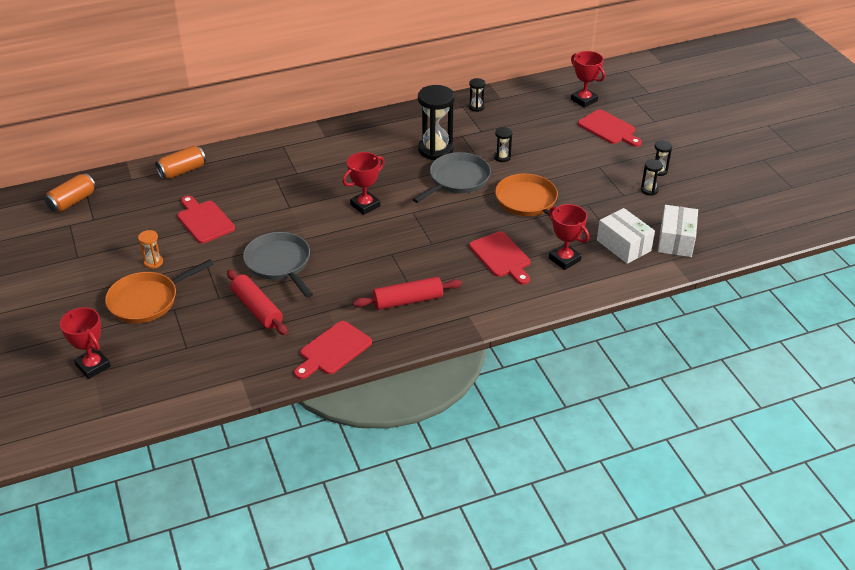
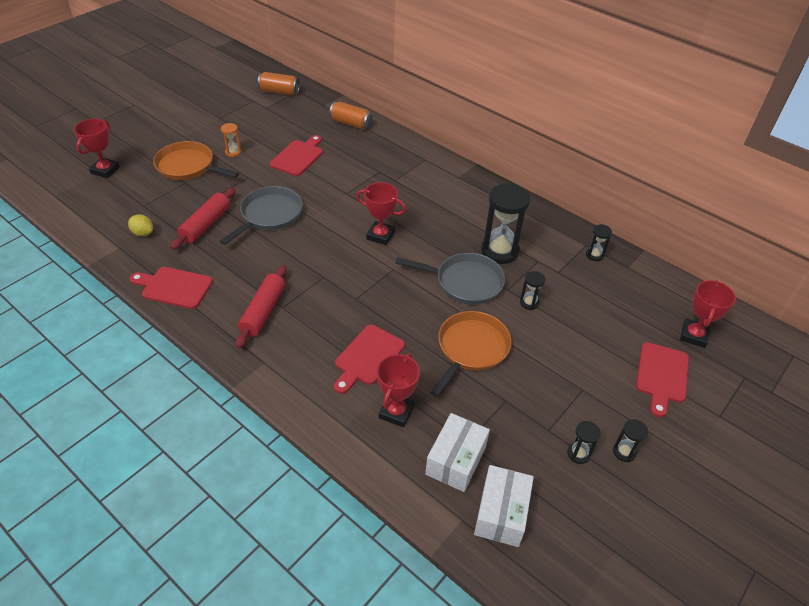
camera: 60 degrees right, 5 degrees up
(233, 356) = (143, 233): none -> yellow lemon
(408, 300) = (263, 311): red rolling pin -> red rolling pin turned 60 degrees clockwise
(675, 241) = (501, 513): white box -> white box turned 60 degrees counterclockwise

